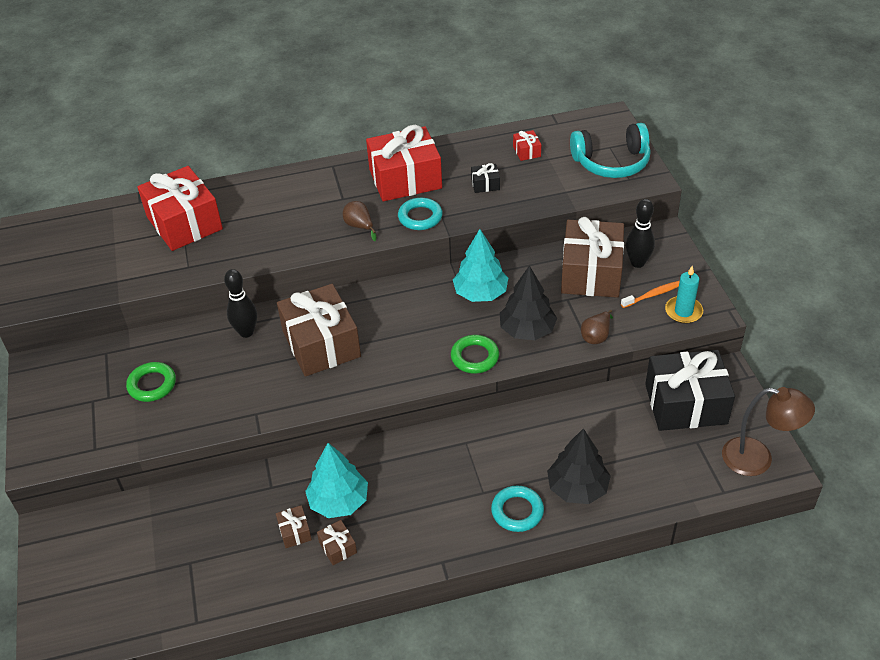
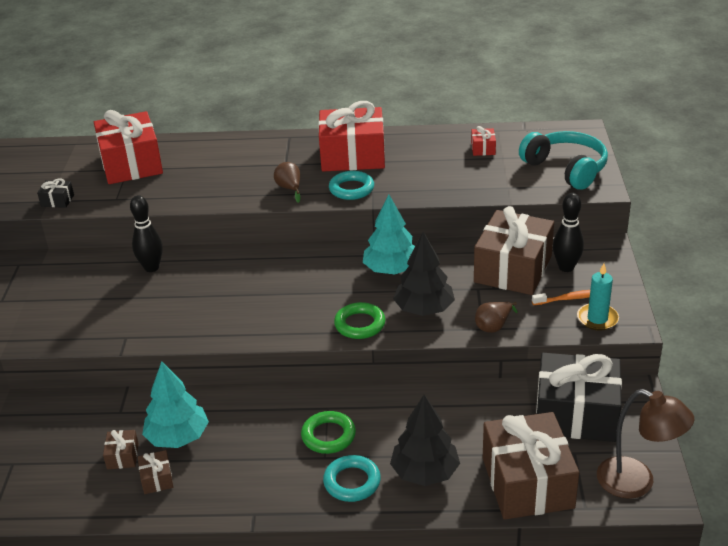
camera: 15 degrees right, 10 degrees down
(152, 385) = (45, 297): green ring -> green ring (328, 436)
(321, 344) = (216, 289): brown gift -> brown gift (527, 482)
(485, 184) = (428, 170): black gift -> black gift (57, 201)
(611, 162) = (566, 169): turquoise headphones -> turquoise headphones turned 135 degrees counterclockwise

